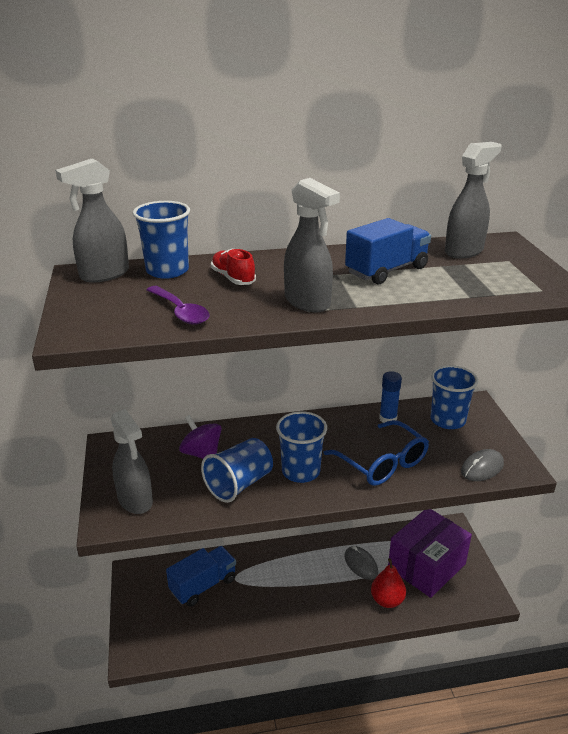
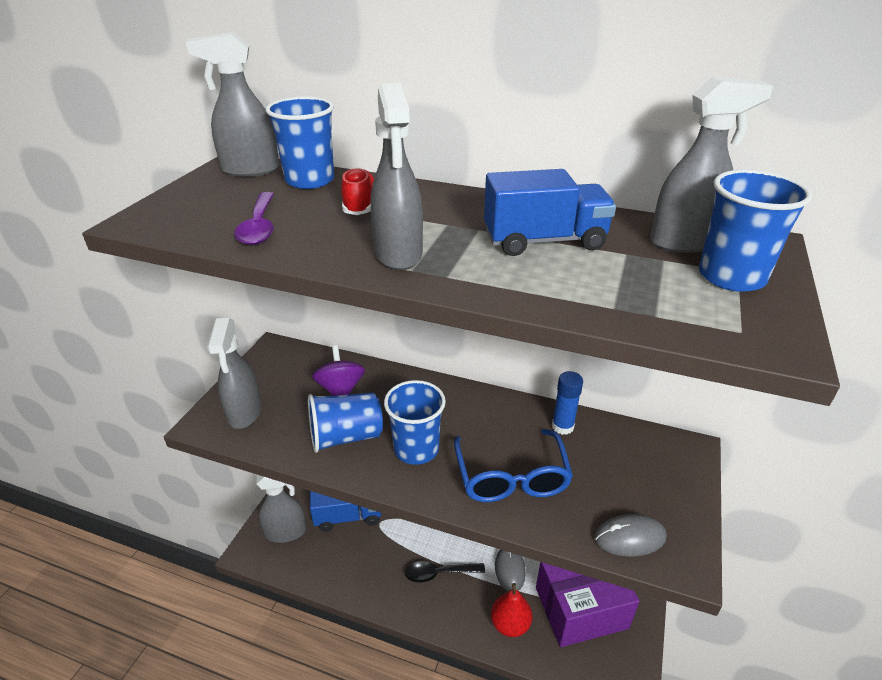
camera: 30 degrees right, 5 degrees up
(156, 623) = (286, 532): none -> grey spray bottle
(310, 592) = (439, 573): none -> black spoon
(447, 420) = (635, 457): blue cup -> blue cup (731, 277)

